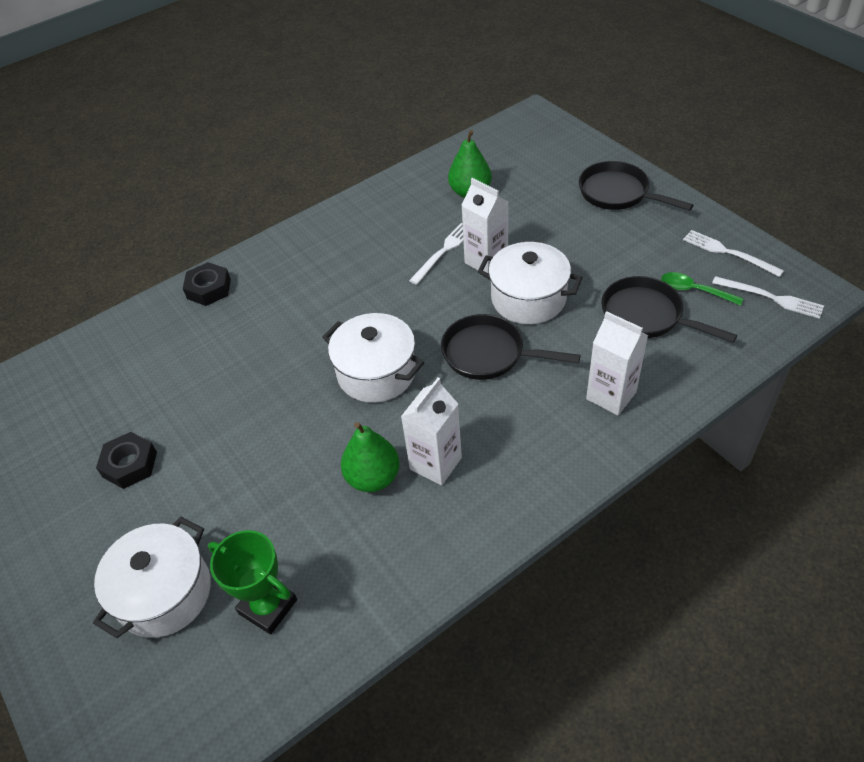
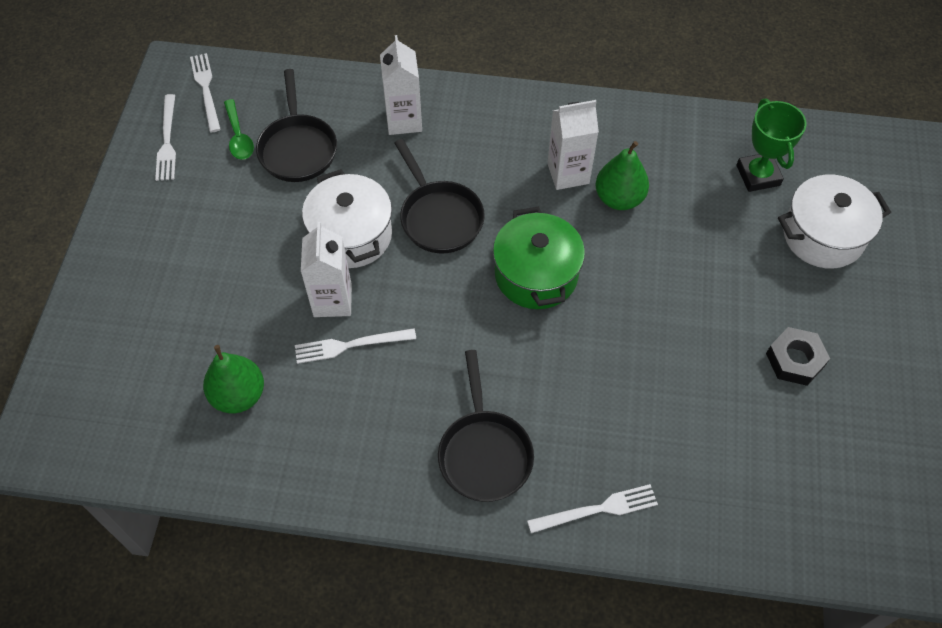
camera: 140 degrees left, 10 degrees up
(209, 289) = (597, 509): black nut -> white fork
(376, 373) = (536, 275): white pot -> green pot
(618, 193) = (138, 266): black pan -> black pan (484, 452)

